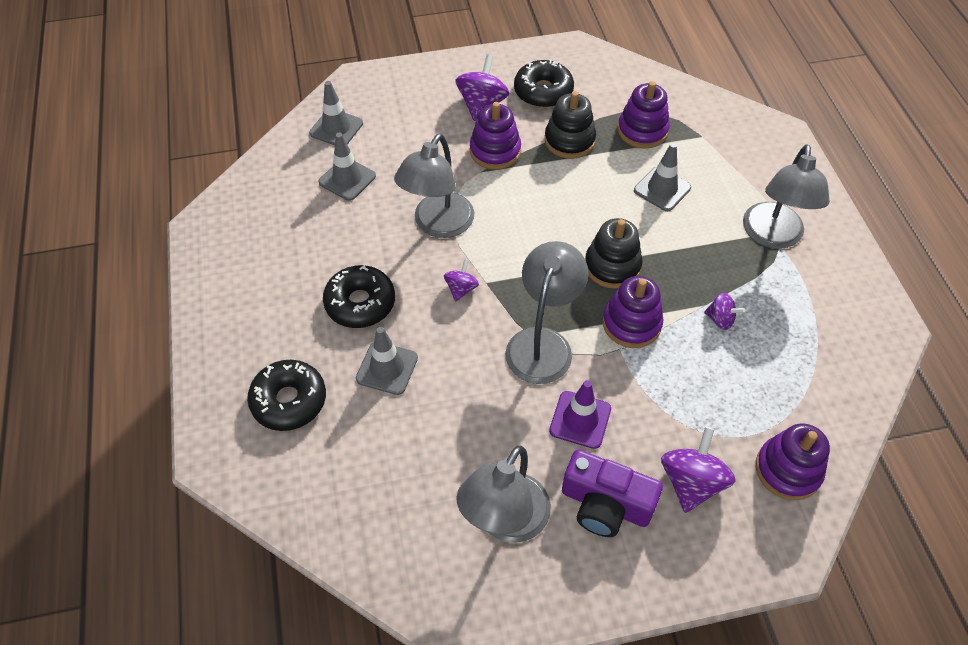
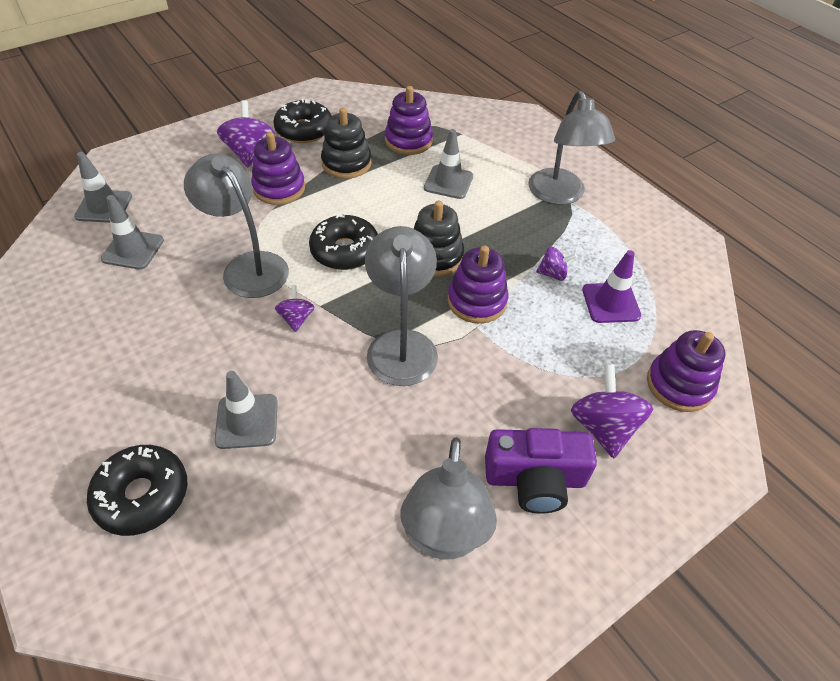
camera: 25 degrees left, 5 degrees down
(360, 303) = (191, 364): black donut -> black donut (345, 251)
(438, 225) = (248, 266): grey lamp -> grey lamp turned 135 degrees clockwise
(580, 420) = (471, 405): purple traffic cone -> purple traffic cone (610, 303)

